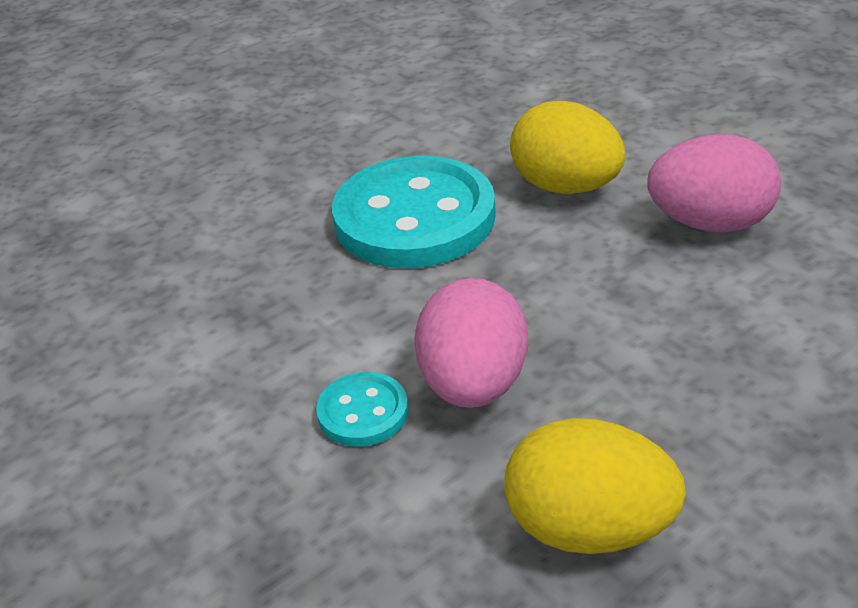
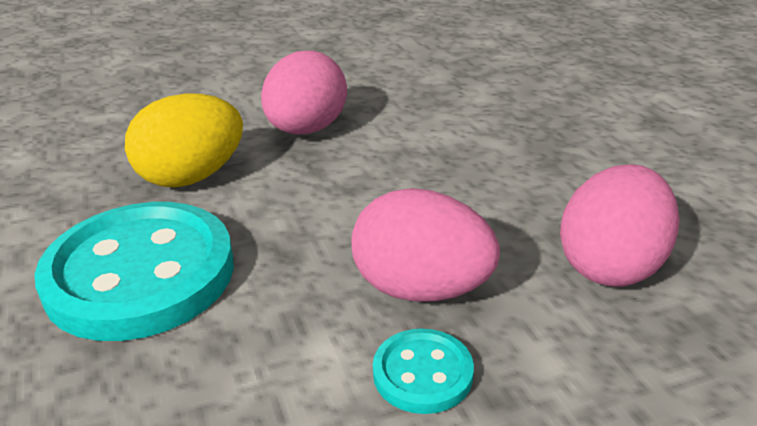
camera: 75 degrees left, 5 degrees down
(589, 528) = (611, 265): yellow egg -> pink egg

